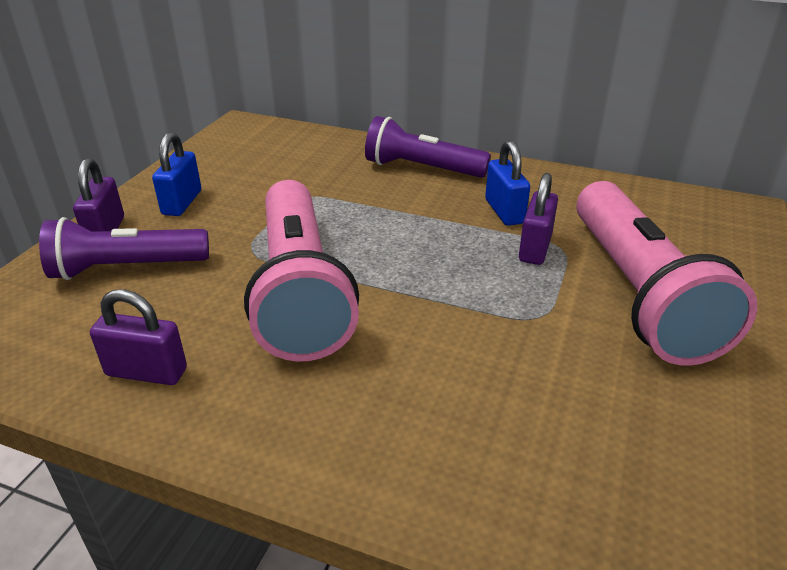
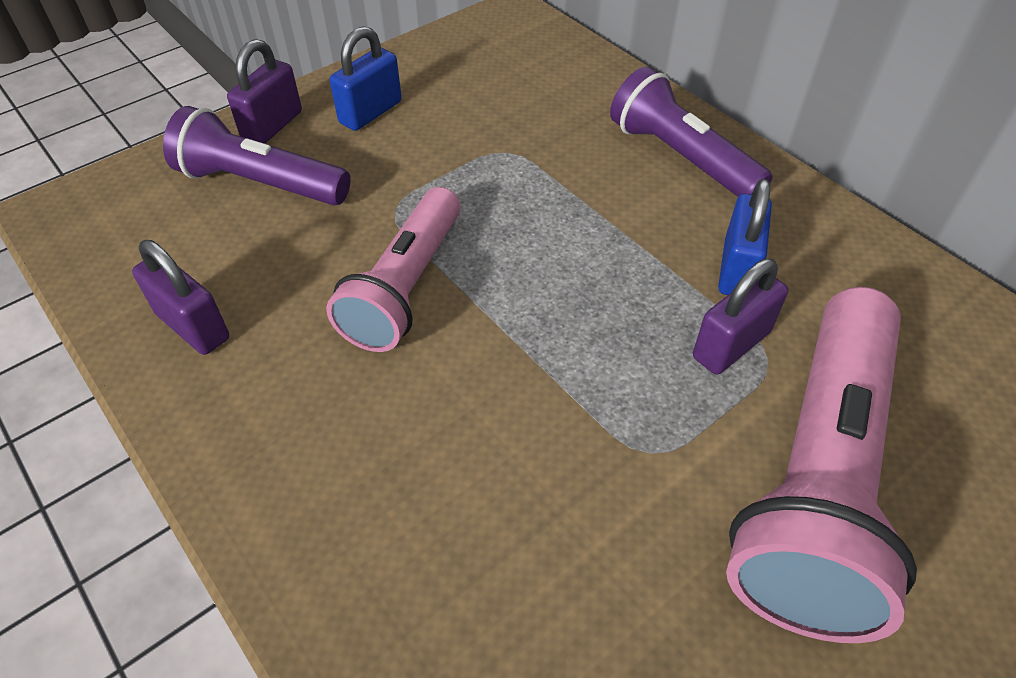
camera: 30 degrees right, 15 degrees up
(299, 290) = (405, 287): pink flashlight -> pink flashlight, size x0.64

